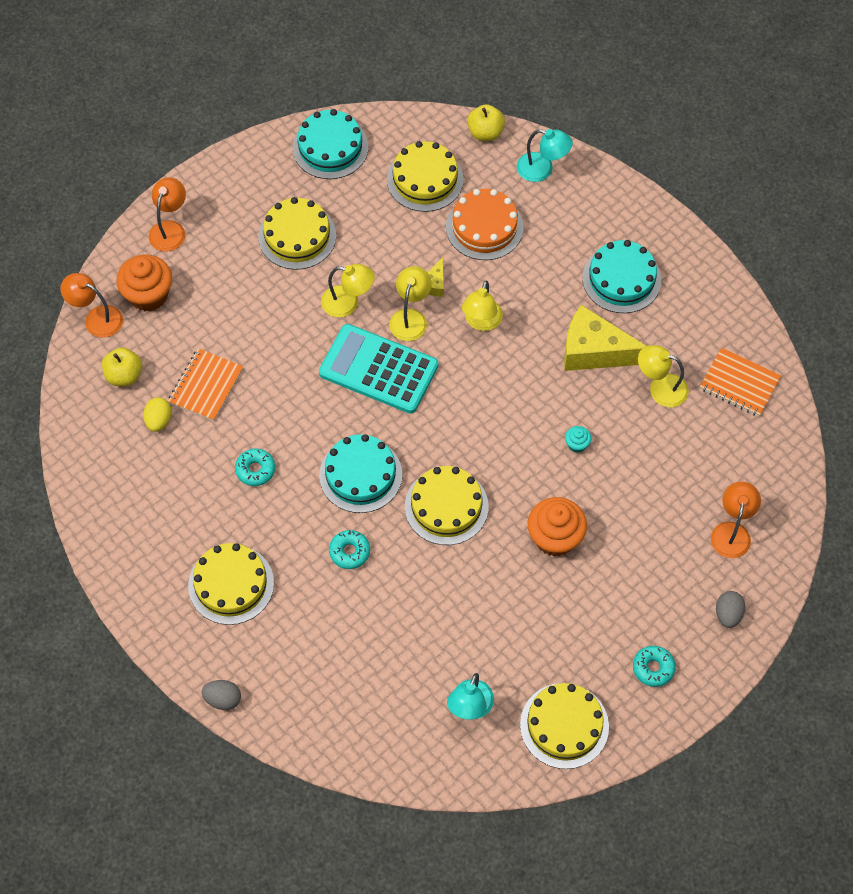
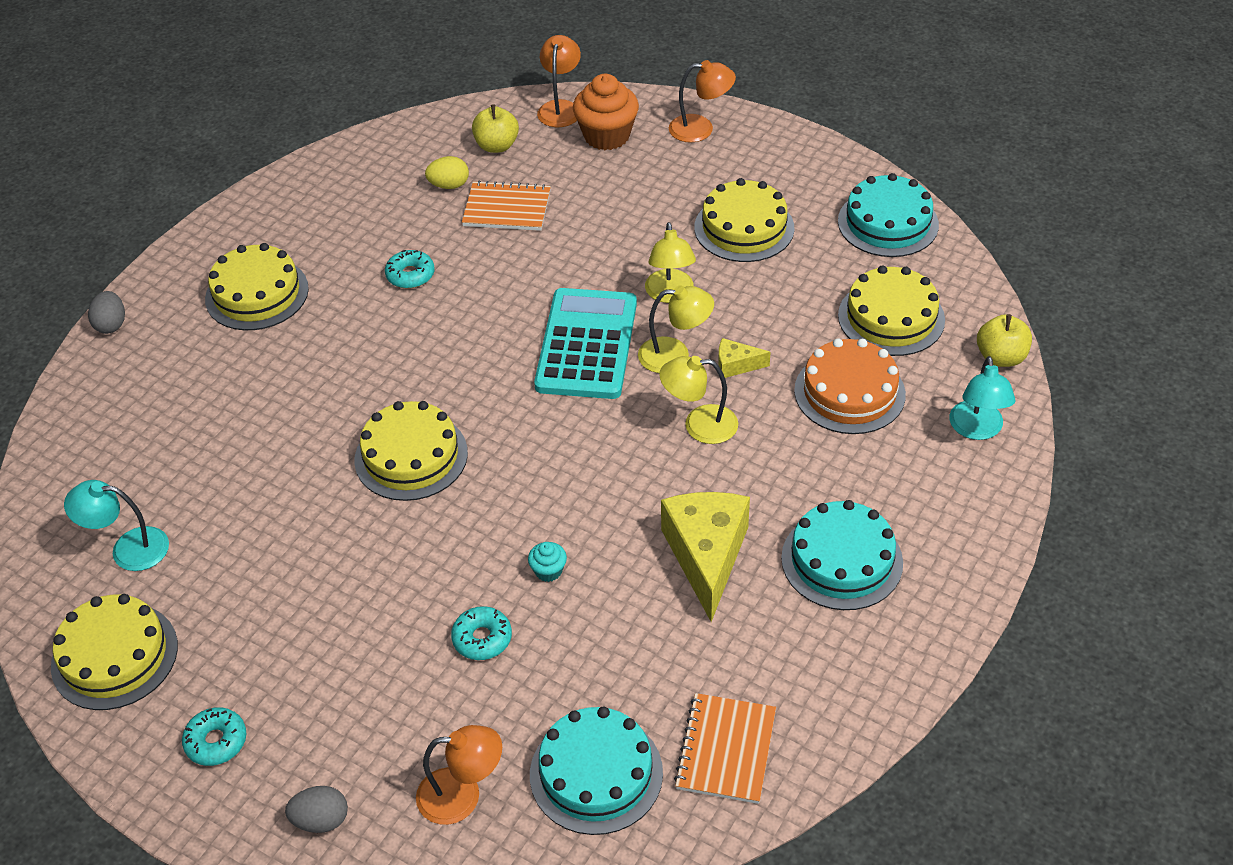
camera: 75 degrees right, 15 degrees down
(349, 552) = (323, 382): turquoise donut -> turquoise donut (482, 639)
(360, 475) = (432, 365): turquoise cake -> turquoise cake (596, 773)
(555, 538) = (395, 580): orange cupcake -> none
(660, 388) = (677, 648): yellow lamp -> none

